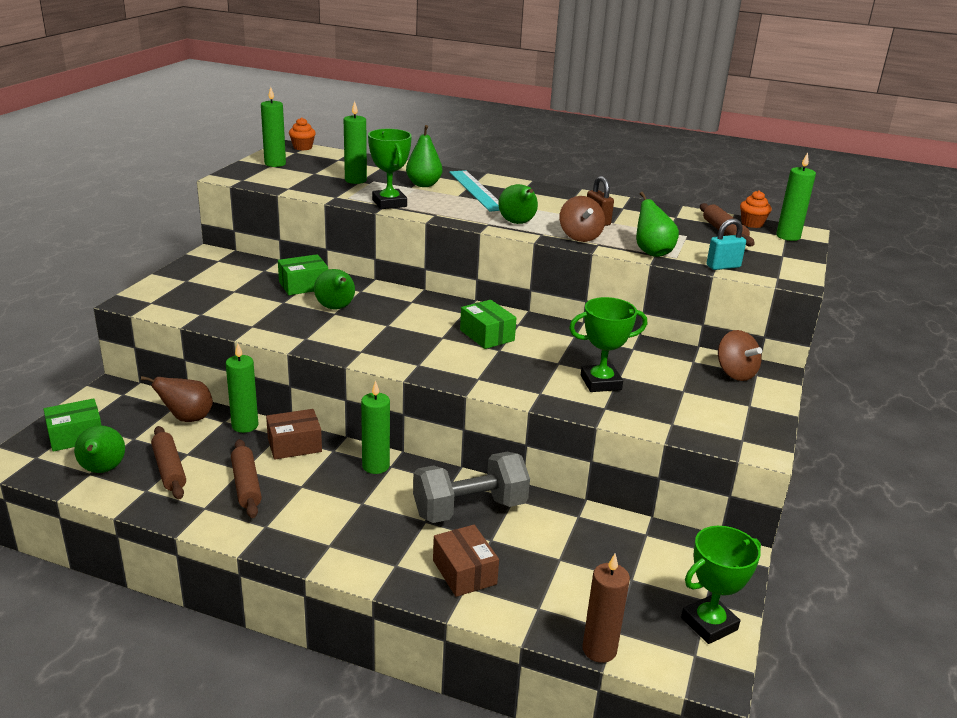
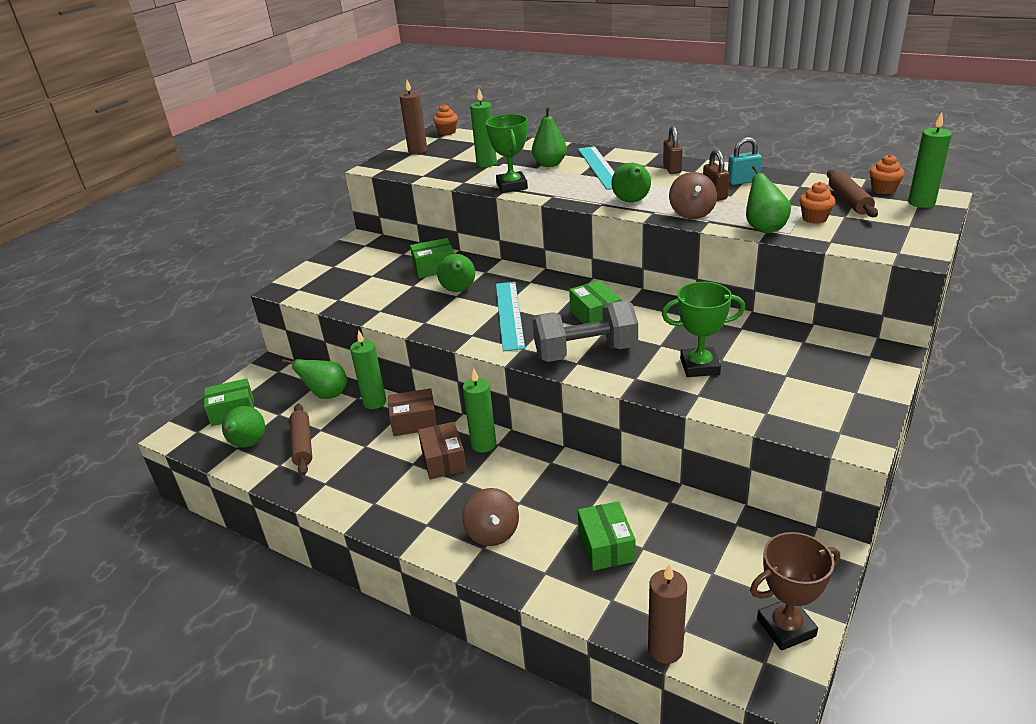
camera: 15 degrees right, 5 degrees up
(187, 418) = (327, 395): brown pear -> green pear
(246, 485) = (365, 461): brown rolling pin -> none
(275, 164) = (417, 151): green candle -> brown candle
(397, 332) = (509, 314): none -> turquoise ruler
(464, 572) = (546, 558): brown box -> brown box (443, 460)
(469, 509) = (563, 491): grey dumbbell -> grey dumbbell (585, 352)
(523, 559) = (606, 546): none -> green box
(549, 195) = (672, 169): none -> brown padlock
(696, 246) = (814, 218): none -> orange cupcake
(709, 624) = (786, 627): green trophy -> brown trophy
(723, 266) = (838, 241): turquoise padlock -> turquoise padlock (743, 181)
(735, 373) = (847, 355): brown spinning top -> brown spinning top (492, 533)

